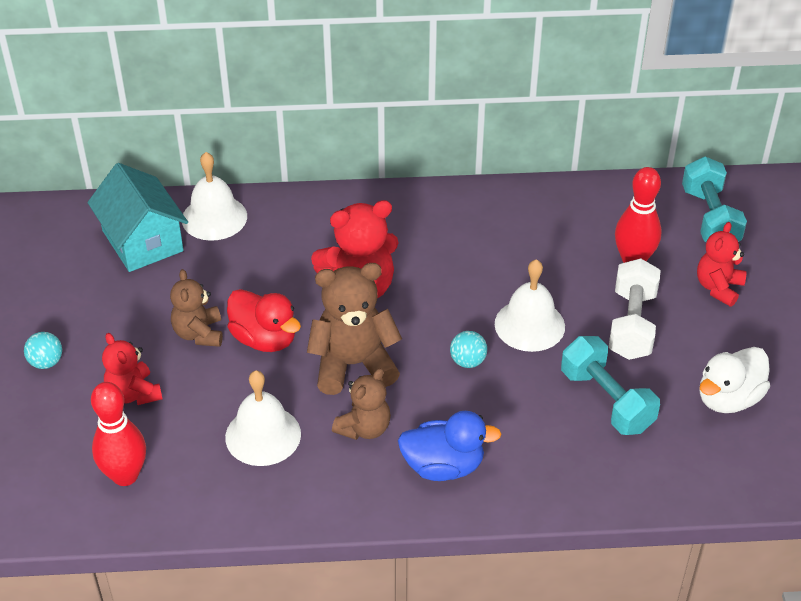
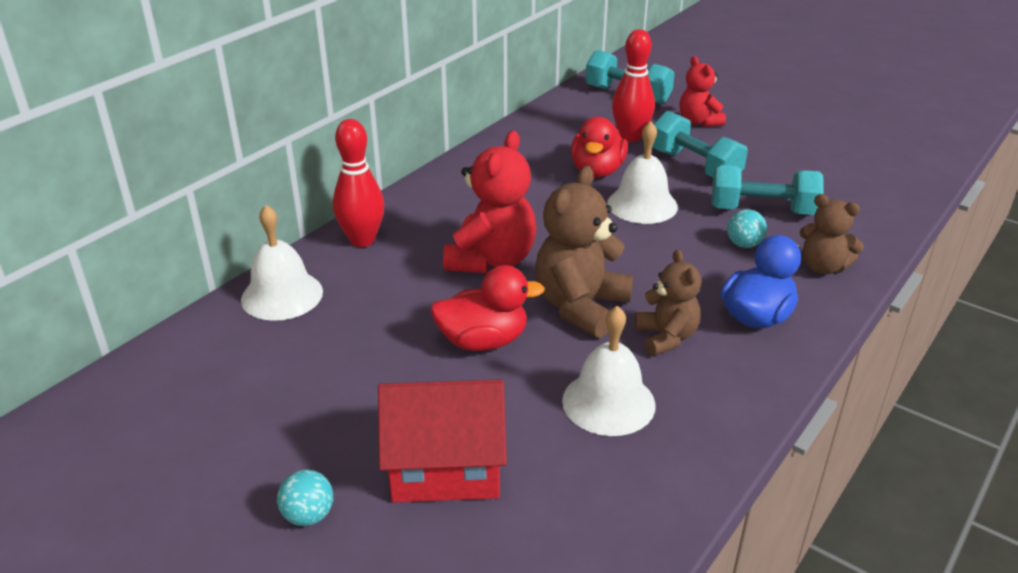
camera: 50 degrees left, 10 degrees down
(125, 475) = (559, 533): red bowling pin -> red bowling pin (362, 240)
(133, 394) = (445, 466): red teddy bear -> red house
(142, 241) = (239, 354): turquoise house -> none
(199, 333) = (421, 378): brown teddy bear -> brown teddy bear (823, 267)
(468, 361) = (648, 249): turquoise ball -> turquoise ball (744, 244)
(550, 272) = (597, 171): none -> red duck
(631, 324) = (694, 166): white dumbbell -> turquoise dumbbell
(728, 398) = (811, 166): white duck -> none

